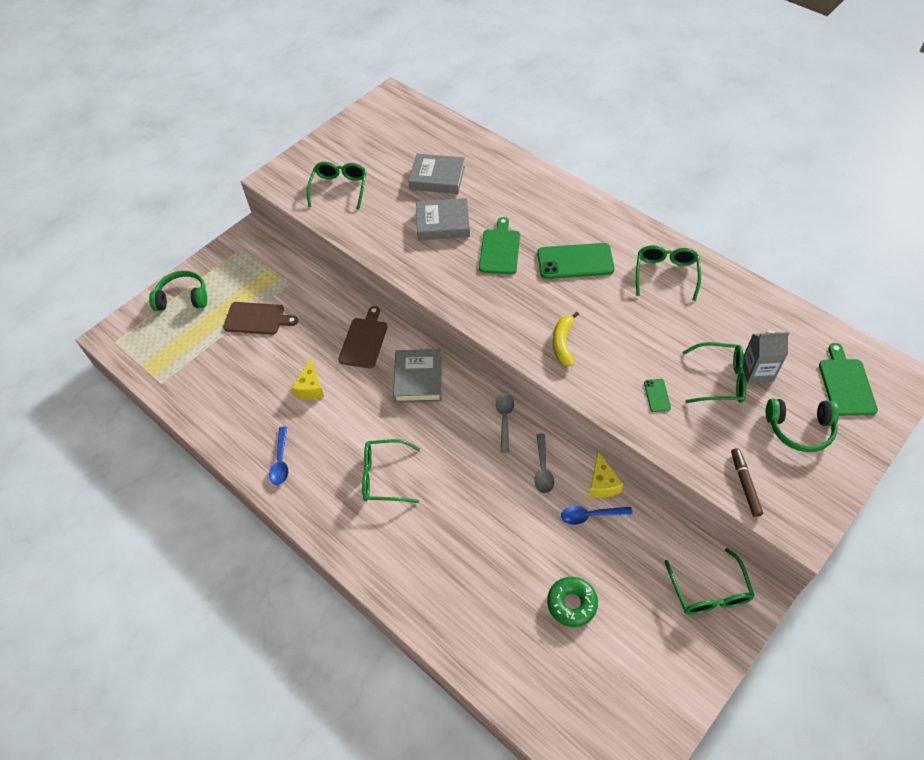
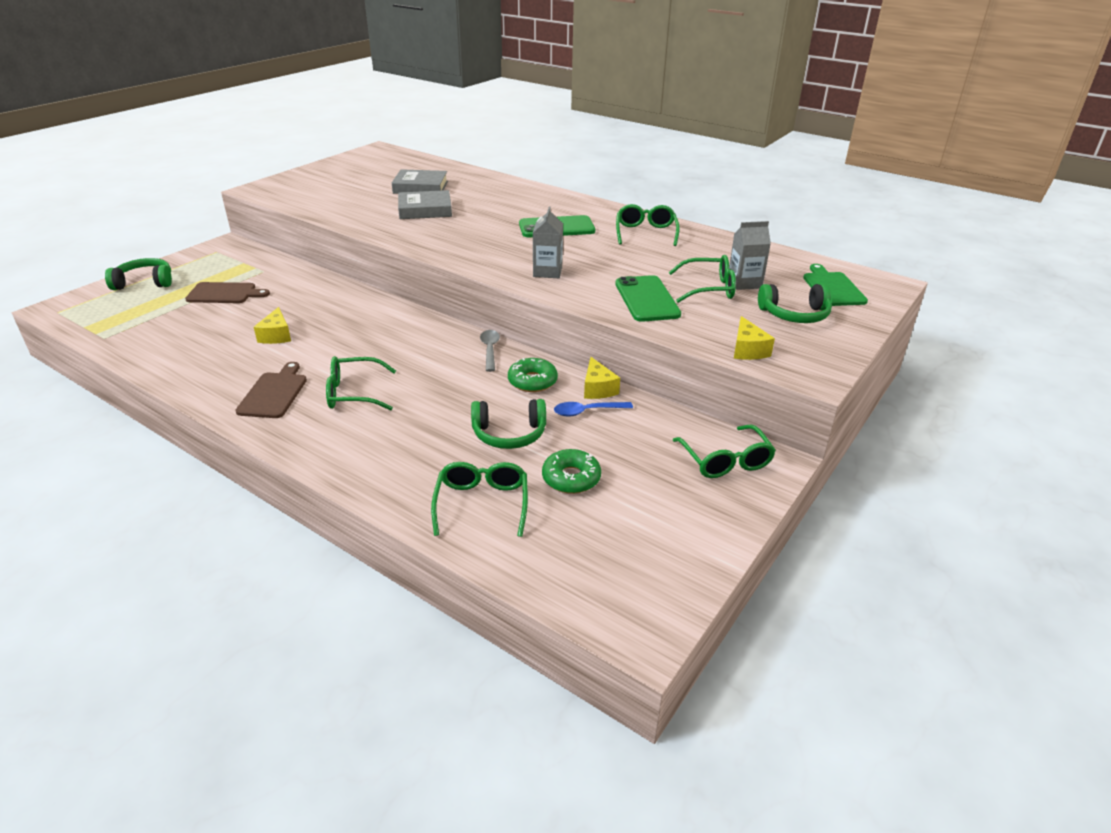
camera: 10 degrees left, 20 degrees down
(281, 461) = (234, 387): blue spoon -> none
(339, 188) = (322, 193): green glasses -> green glasses (482, 503)
(364, 340) = (340, 304): brown cutting board -> brown cutting board (274, 393)
(418, 379) = (397, 326): grey book -> none
(500, 249) = (482, 222): green cutting board -> none
(520, 542) = (509, 434): none -> green headphones
(543, 469) = (532, 381): grey spoon -> green donut
(563, 343) = (547, 272): yellow banana -> grey carton
(657, 395) = (647, 299): green phone -> green phone, size x2.22
(745, 484) = (747, 350): brown marker -> yellow cheese

